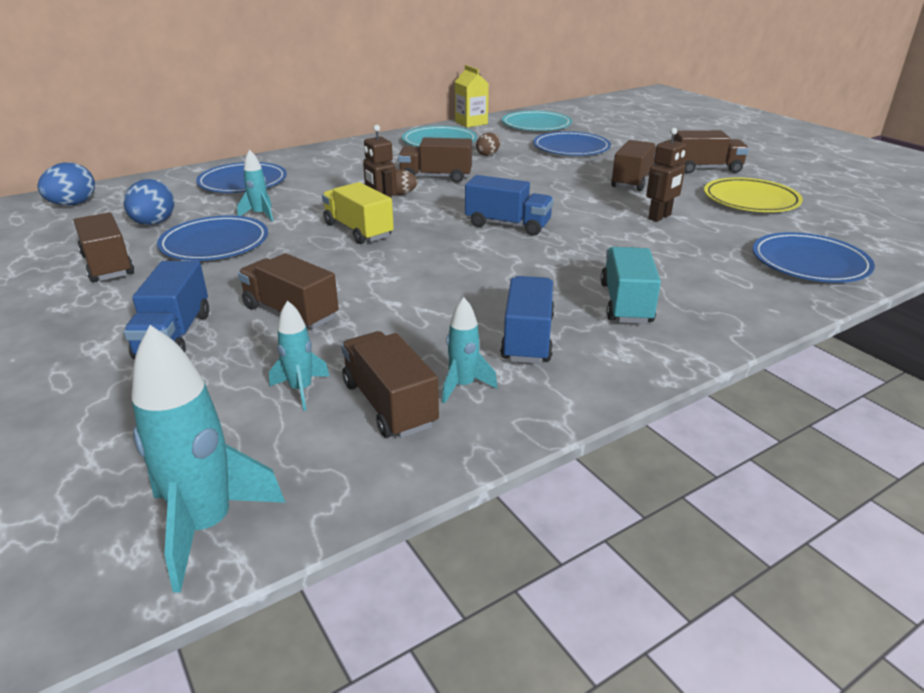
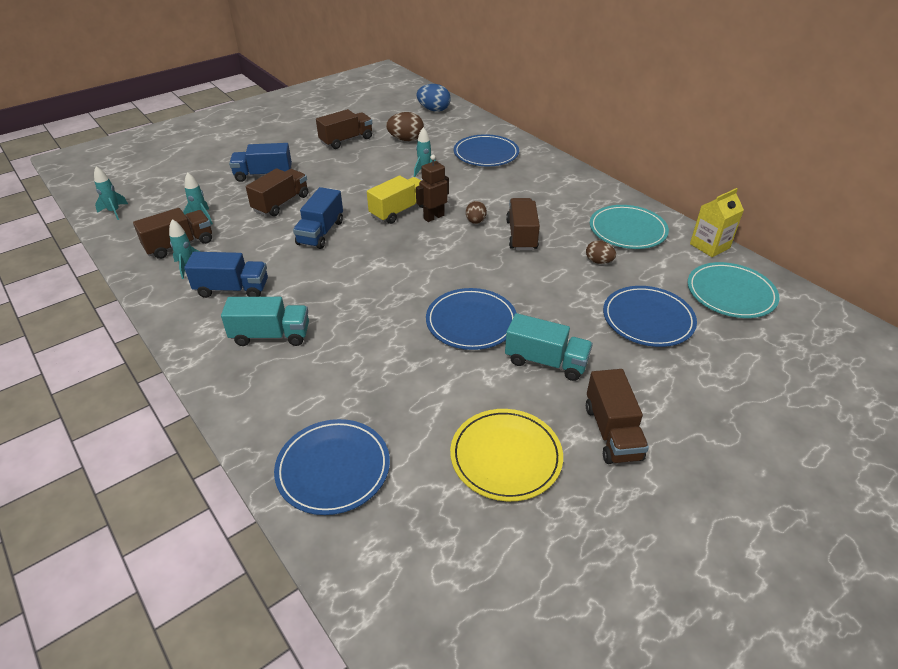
camera: 85 degrees right, 10 degrees up
(154, 223) = (406, 139): blue egg -> brown egg
(207, 526) = (114, 212): turquoise rocket -> turquoise rocket, size x0.56
(215, 243) = (376, 164): blue plate -> blue plate (471, 322)
(507, 225) = (415, 278): blue truck -> blue truck (321, 233)
(633, 181) = (546, 361): brown truck -> turquoise truck
(660, 217) = (443, 372): brown robot -> none

